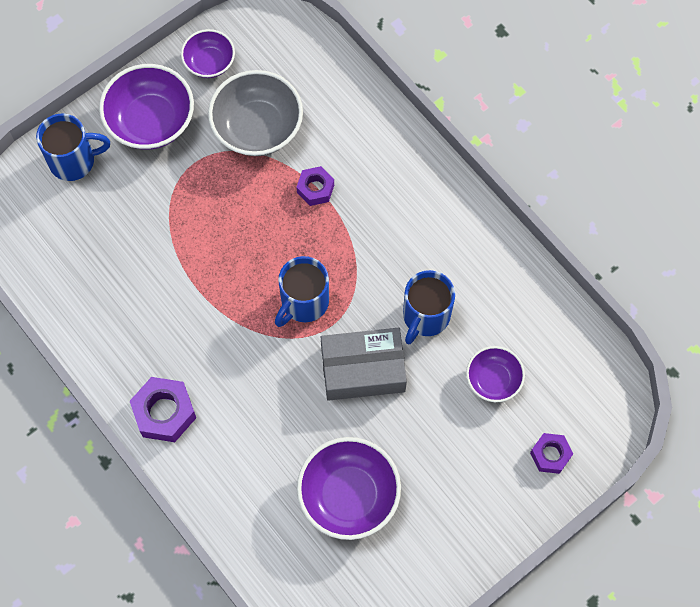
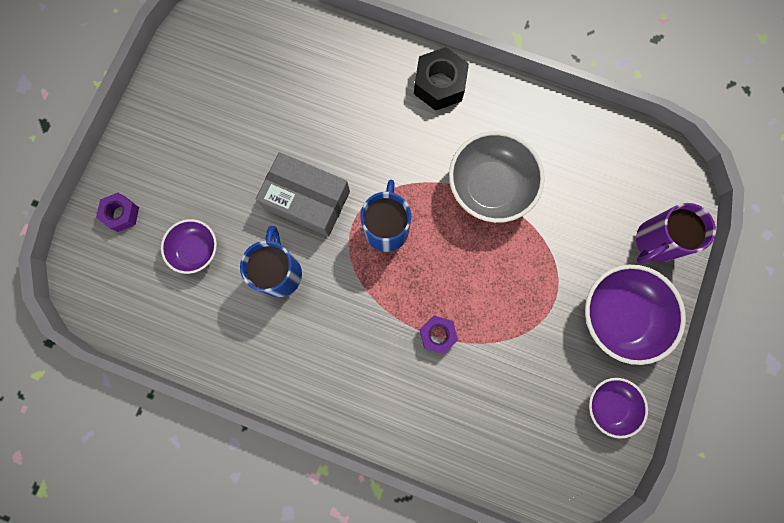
camera: 150 degrees right, 10 degrees up
(74, 160) = (655, 242): blue mug -> purple mug
(164, 412) = (439, 84): purple nut -> black nut
(257, 127) = (524, 364): grey bowl -> grey bowl (490, 187)
(348, 495) = (264, 100): purple bowl -> none
(363, 369) = (307, 200): grey box -> grey box turned 60 degrees clockwise

